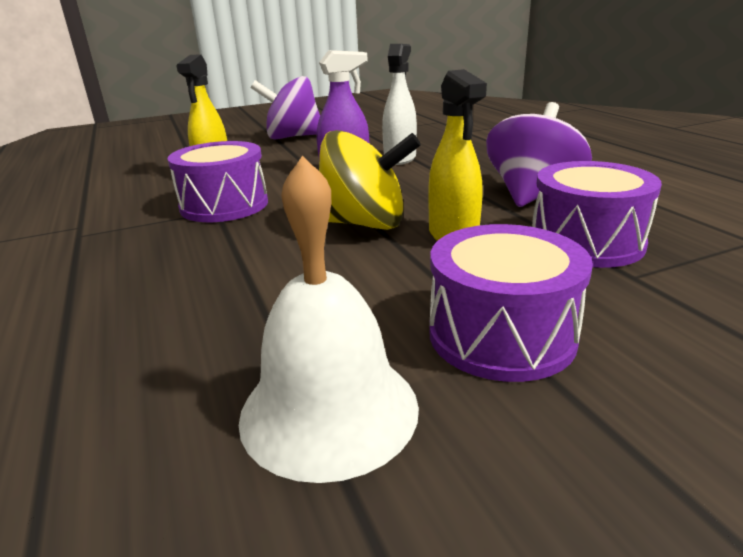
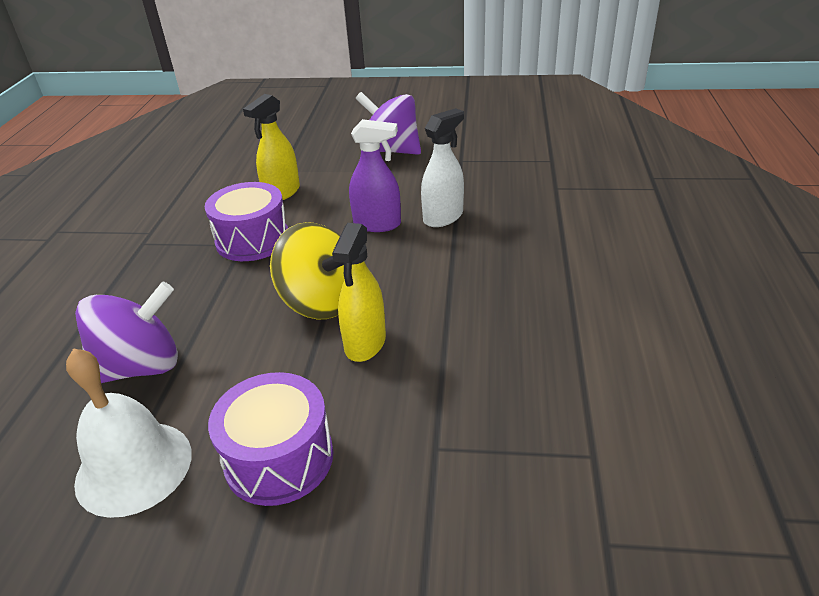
camera: 30 degrees right, 10 degrees up
(532, 194) = (490, 314): purple spinning top -> purple spinning top (141, 367)
(586, 242) = (452, 394): purple drum -> none

